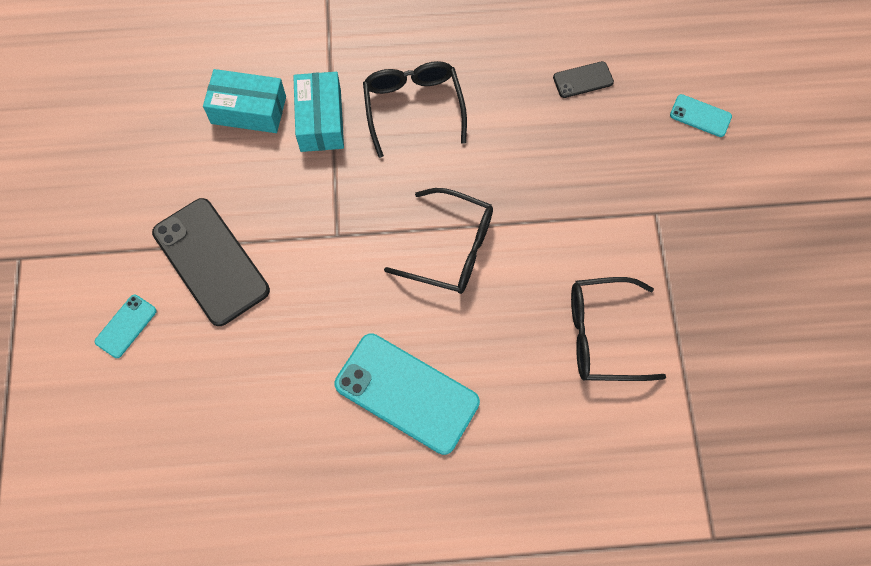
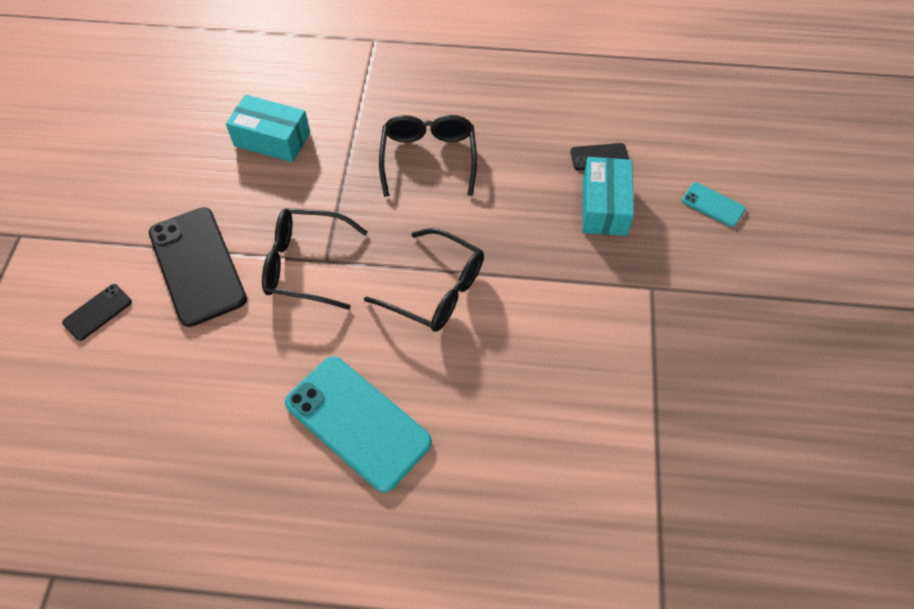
camera: 10 degrees right, 10 degrees down
(126, 326) = (97, 312): turquoise phone -> black phone
(320, 120) = (337, 157): turquoise box -> turquoise box (604, 206)
(602, 335) = (575, 398): black glasses -> black glasses (305, 264)

